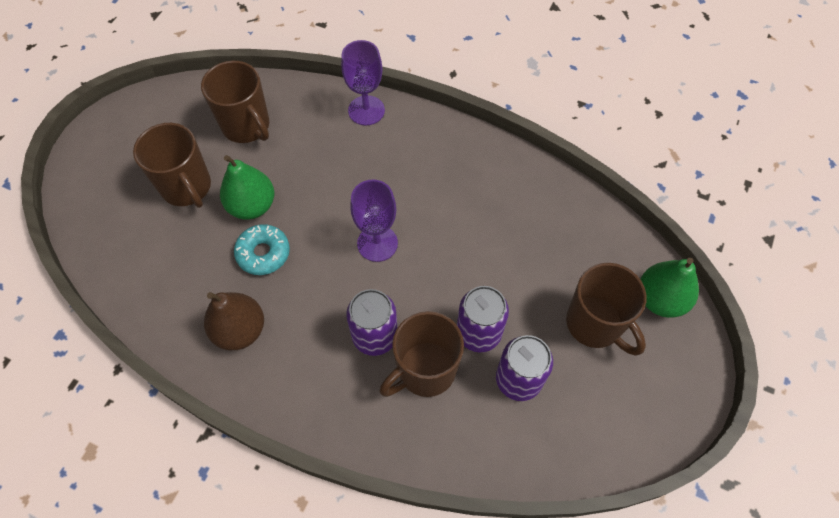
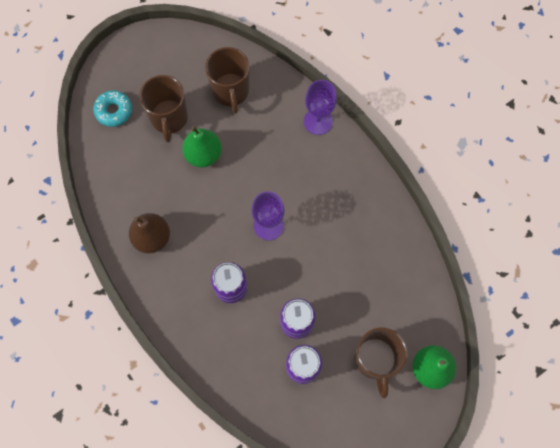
camera: 30 degrees right, 10 degrees up
(263, 253) = (193, 193): turquoise donut -> turquoise donut (114, 111)
(425, 371) = (248, 328): brown mug -> none

